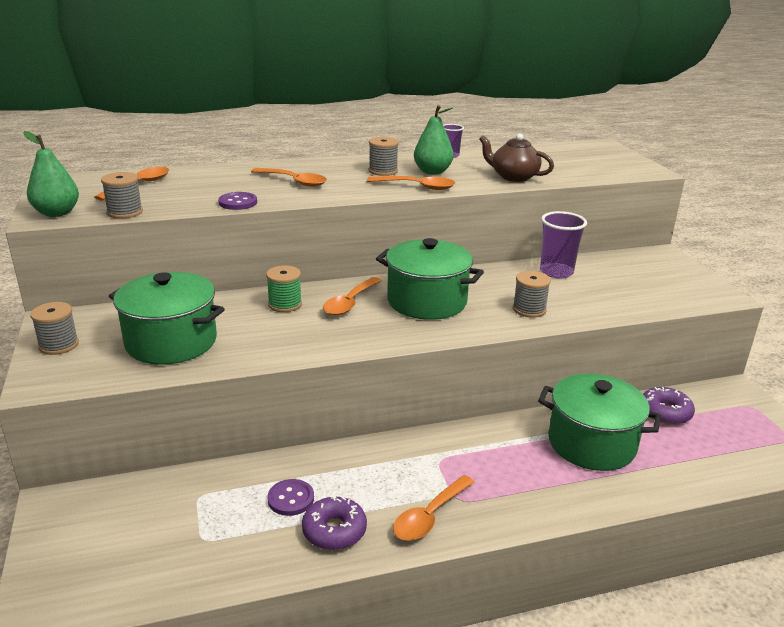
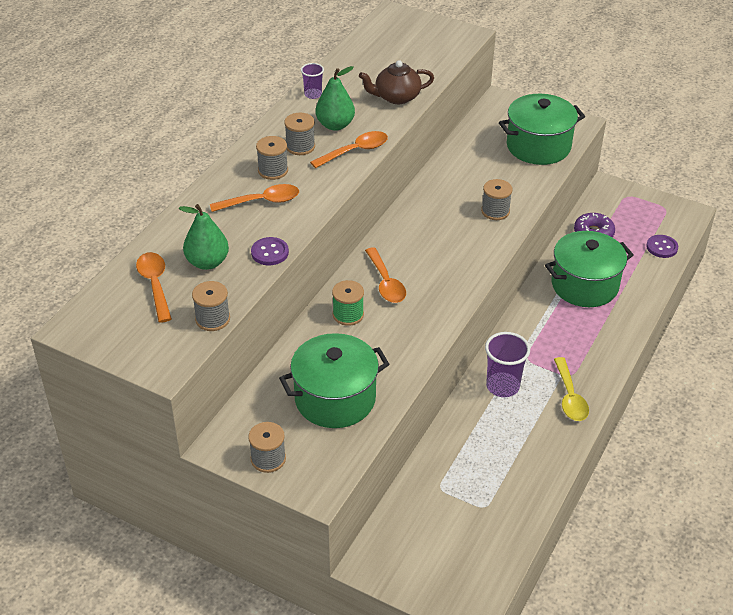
camera: 45 degrees left, 15 degrees up
(57, 213) = (165, 356): green pear -> green pear (207, 262)
(291, 499) = (489, 447): purple button -> purple button (662, 247)
(334, 531) = (539, 444): purple donut -> none
(337, 173) = (273, 170): none -> grey spool
(427, 301) = (429, 247): green pot -> green pot (538, 146)
(429, 516) = (570, 397): orange spoon -> yellow spoon
(556, 272) = (464, 163): purple cup -> purple cup (502, 386)

